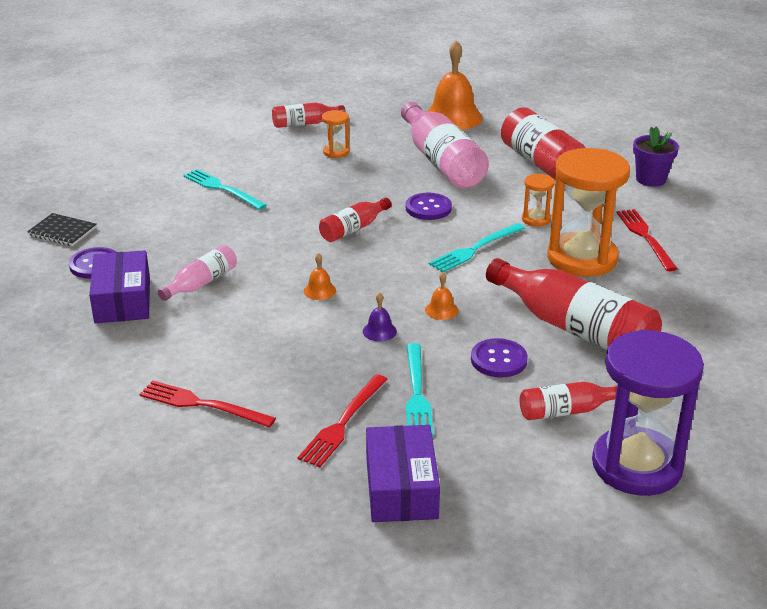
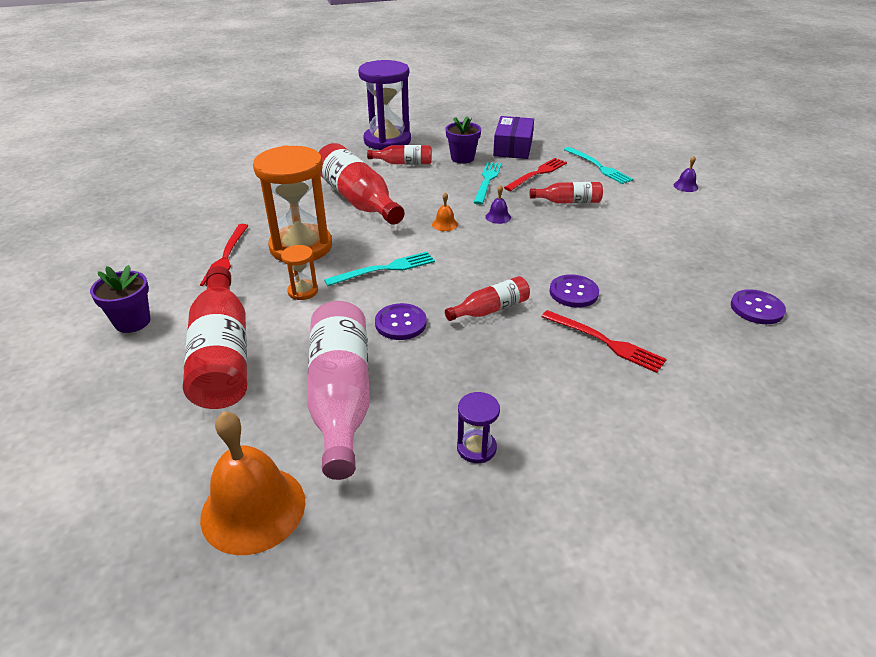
camera: 165 degrees left, 5 degrees up
(62, 231) = (820, 359): black notebook -> none
(104, 434) = (685, 186): none -> purple bell
(122, 300) = (711, 268): purple box -> none
(201, 283) = (643, 274): pink bottle -> none
(202, 404) = (626, 192): red fork -> red fork (605, 342)
(222, 189) = (641, 397): turquoise fork -> turquoise fork (598, 166)
(305, 123) = (511, 545): red bottle -> red bottle (568, 202)
(319, 290) = (537, 252): orange bell -> none
(336, 152) = (476, 448): orange hourglass -> purple hourglass
(478, 440) = (462, 158): none -> purple flower pot
(498, 360) = (424, 190): purple button -> purple button (573, 292)

